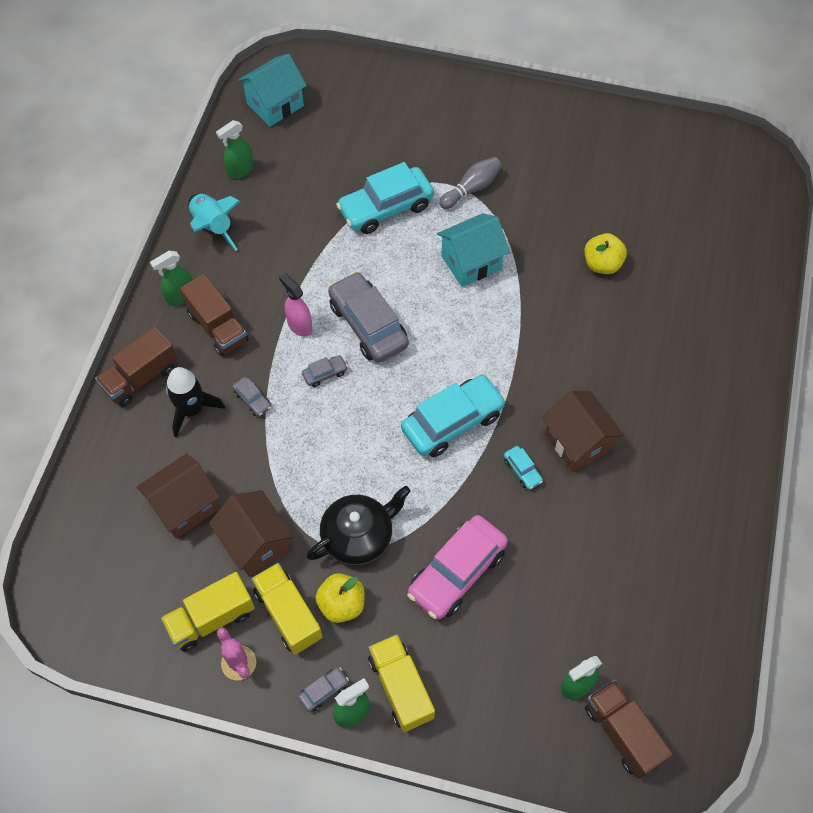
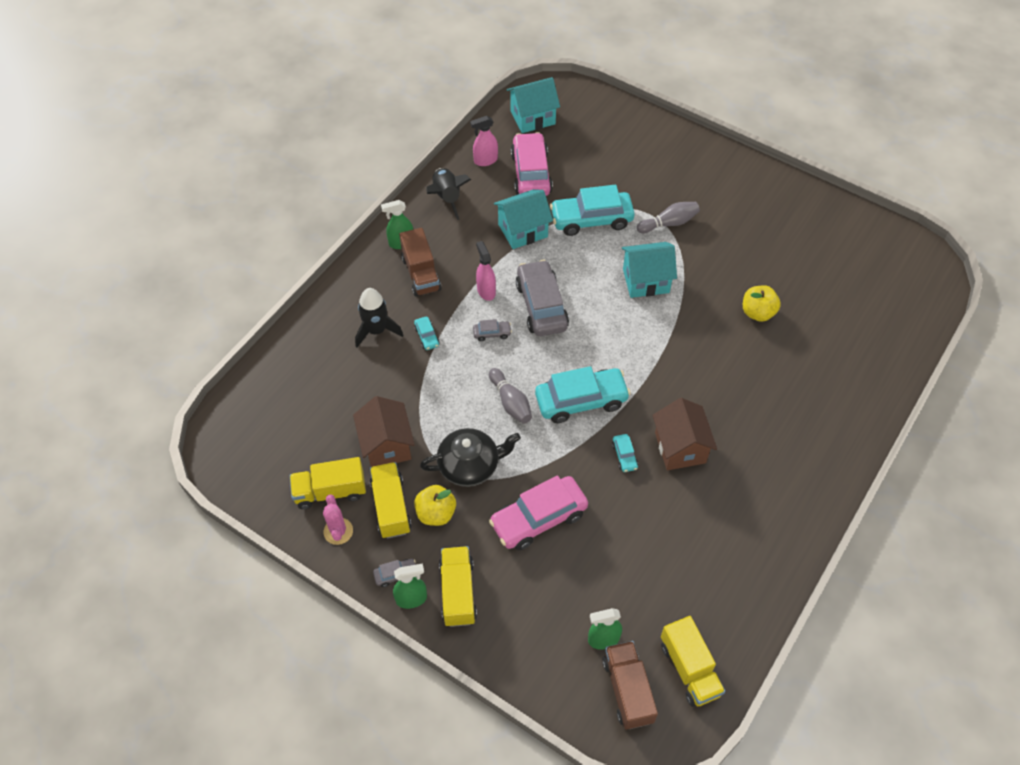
camera: 20 degrees right, 5 degrees down
(141, 377) = (347, 295): brown truck -> none
(185, 506) = (343, 401): brown house -> none
(213, 227) = (447, 197): turquoise rocket -> black rocket
(240, 170) = (485, 160): green spray bottle -> pink spray bottle
(252, 400) = (427, 336): grey car -> turquoise car
(298, 172) = (531, 173): none -> pink car
(314, 242) = (523, 230): none -> turquoise house
(376, 448) = (510, 402): none -> grey bowling pin
(677, 686) = (689, 669): none -> yellow truck

